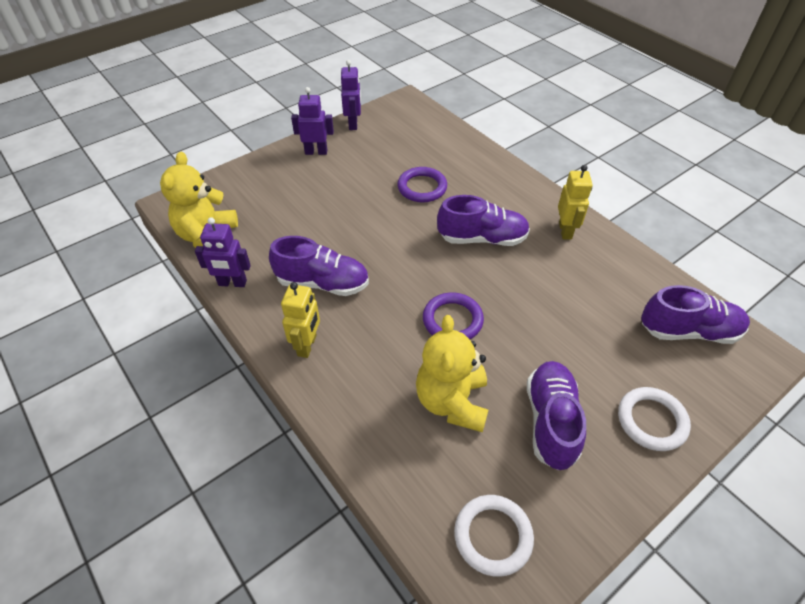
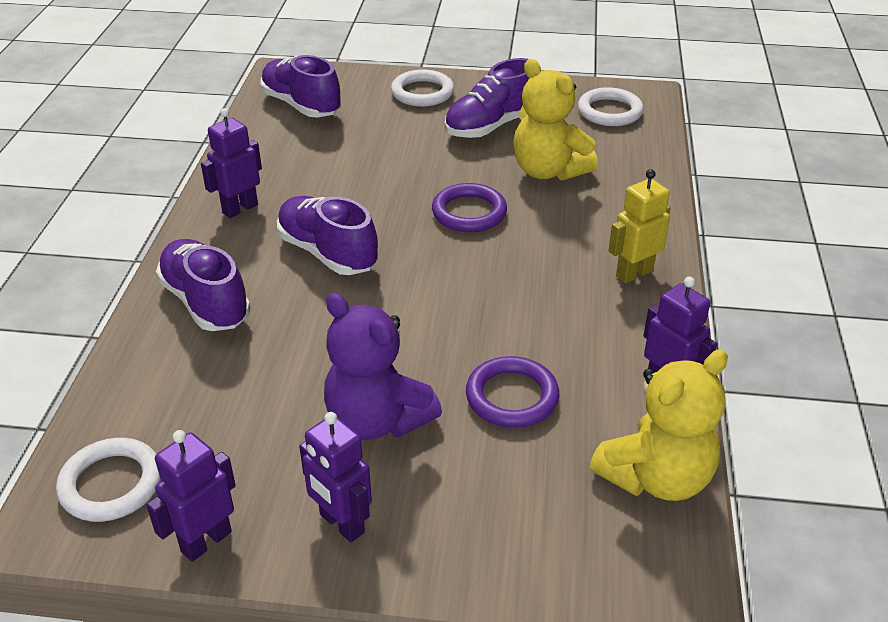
camera: 135 degrees left, 10 degrees down
(323, 283) = (557, 318): purple shoe -> purple shoe (206, 302)
(348, 186) = (377, 420): none -> purple teddy bear
(408, 117) = (111, 484): none -> white ring
(422, 187) = (291, 350): purple ring -> purple ring (512, 396)
(452, 402) = (548, 171): yellow teddy bear -> yellow teddy bear turned 90 degrees clockwise
(565, 231) = (240, 208): yellow robot -> purple robot

